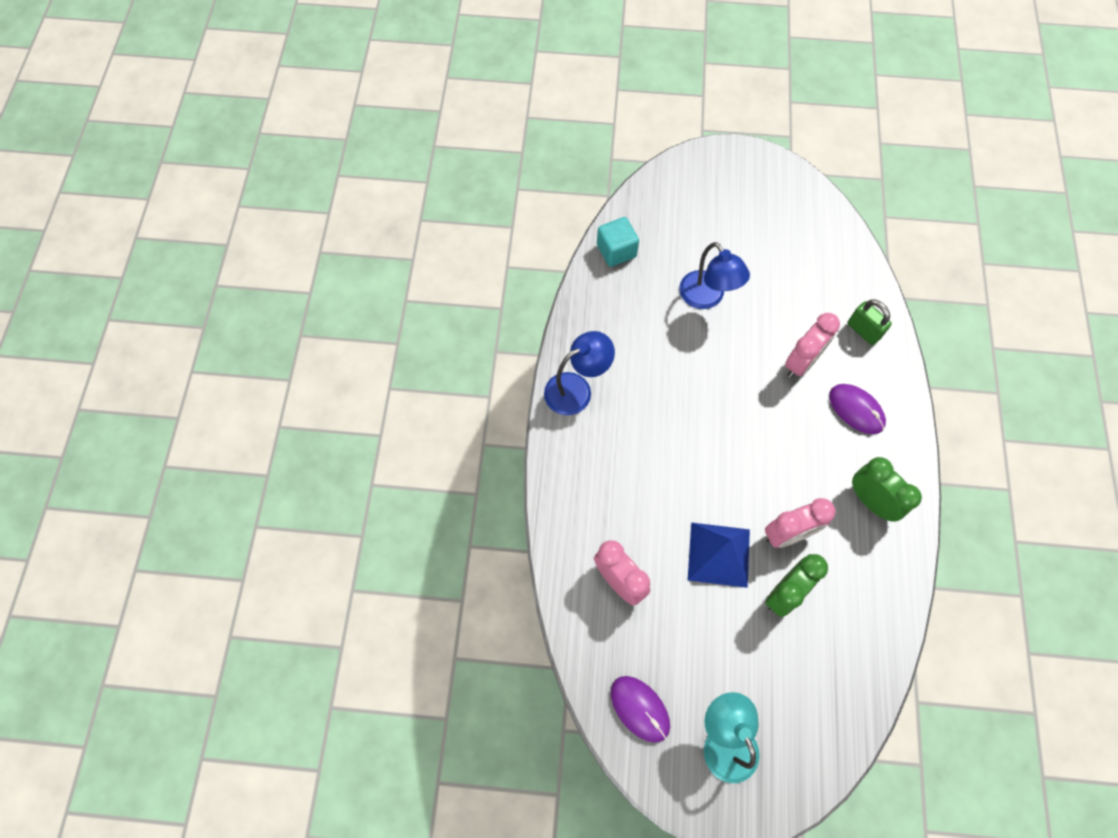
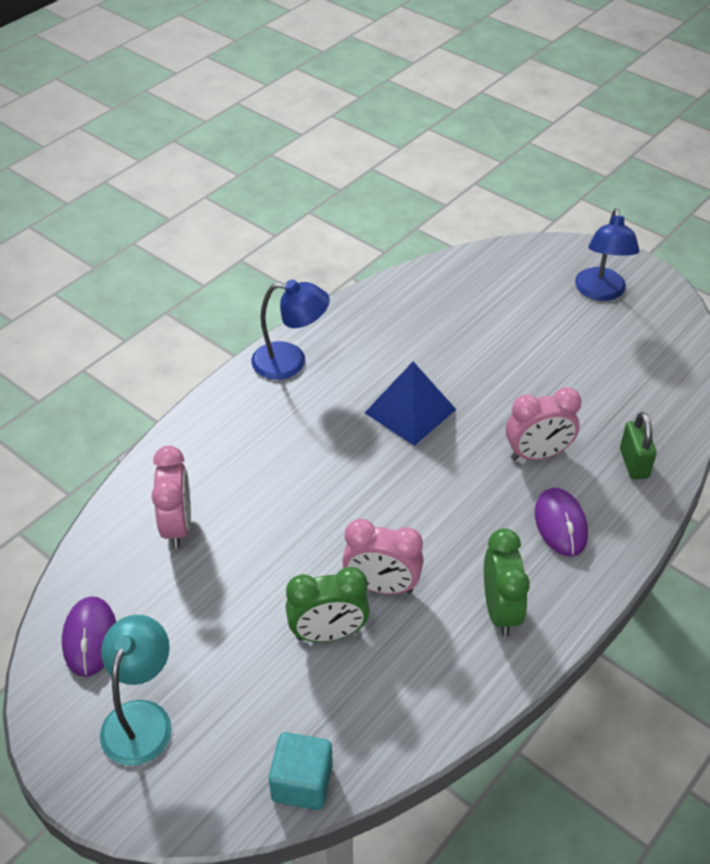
camera: 35 degrees right, 20 degrees down
(616, 251) = (432, 281): turquoise cube -> turquoise cube (302, 782)
(707, 298) = (487, 356): blue lamp -> blue lamp (600, 292)
(718, 554) = (293, 561): blue pyramid -> blue pyramid (410, 411)

